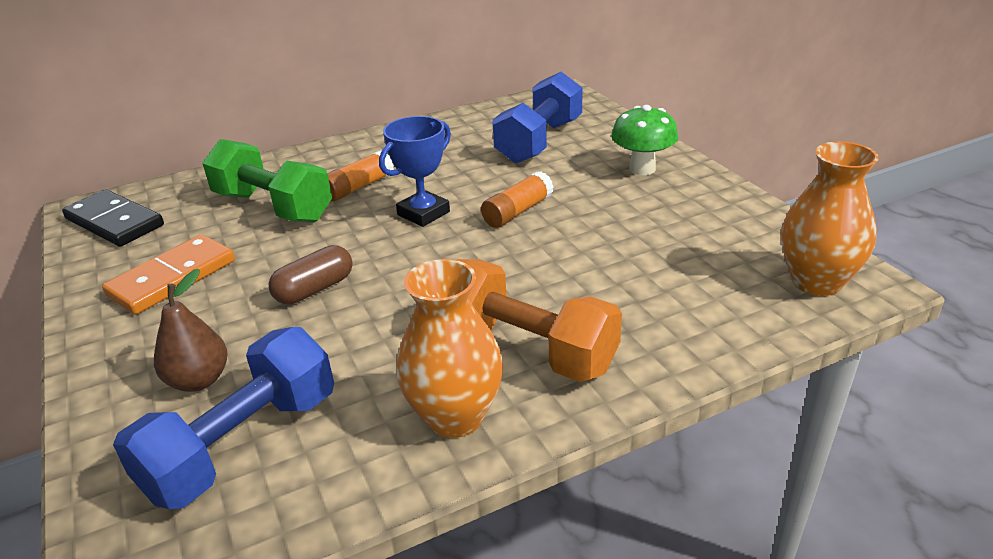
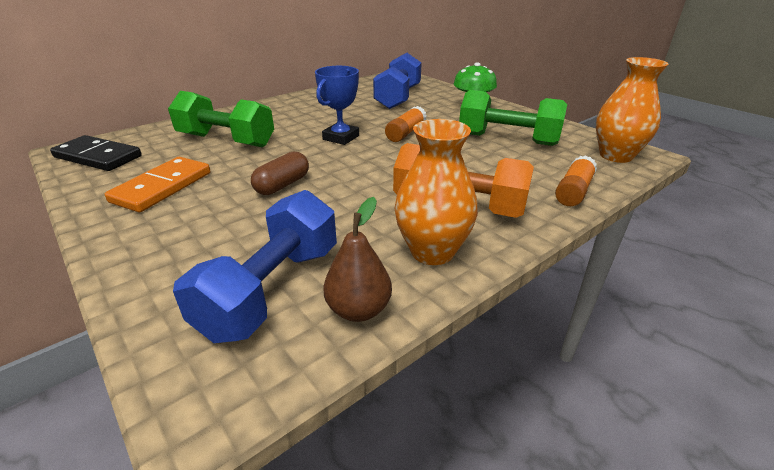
camera: 15 degrees left, 0 degrees up
(199, 380) = (214, 250): brown pear -> brown pear (358, 309)
(358, 187) = (286, 126): orange glue stick -> orange glue stick (573, 191)
(663, 235) = (507, 139): none -> green dumbbell

